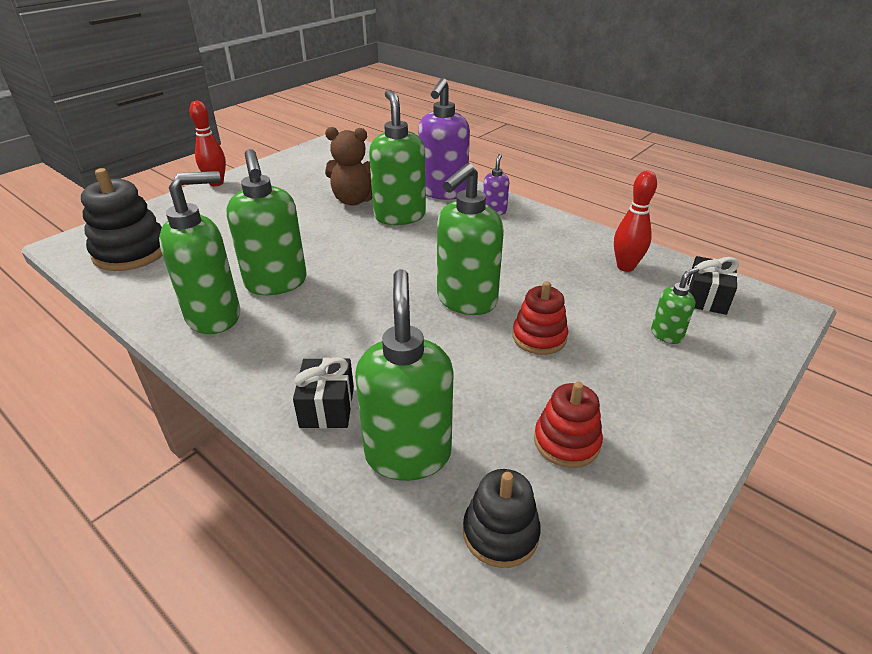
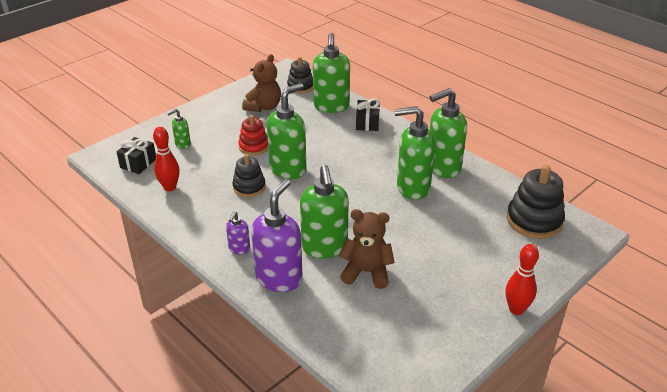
camera: 175 degrees left, 0 degrees up
(276, 283) = (412, 188): green soap dispenser -> green soap dispenser turned 75 degrees counterclockwise
(514, 273) = (249, 187): none -> black stacking toy
(566, 442) = (263, 107): red stacking toy -> brown teddy bear

